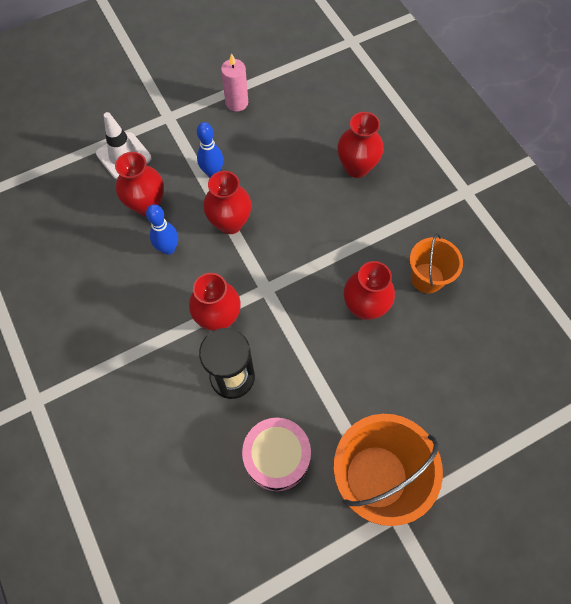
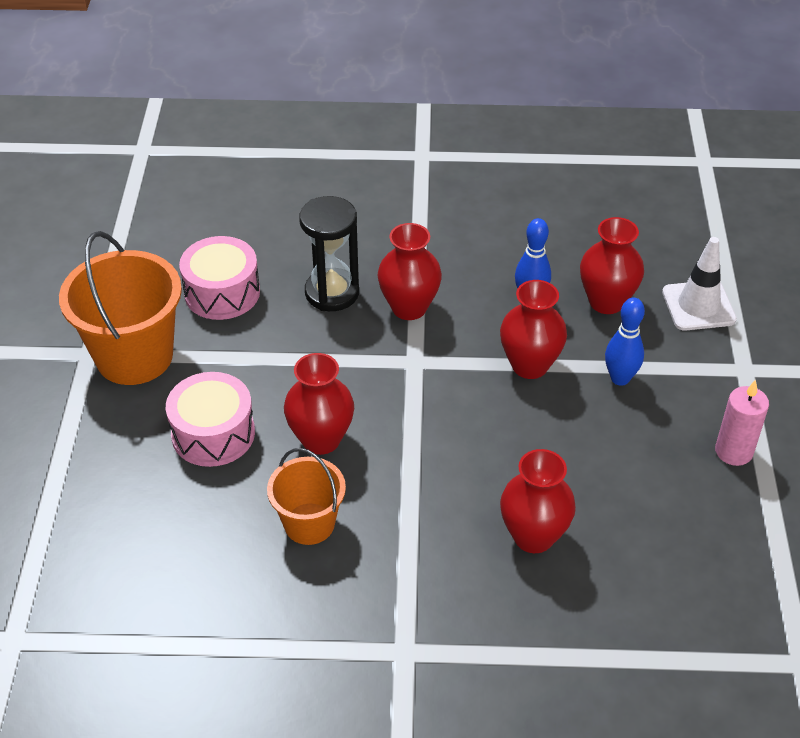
camera: 120 degrees right, 20 degrees down
(403, 374) = (213, 433): none -> pink drum

